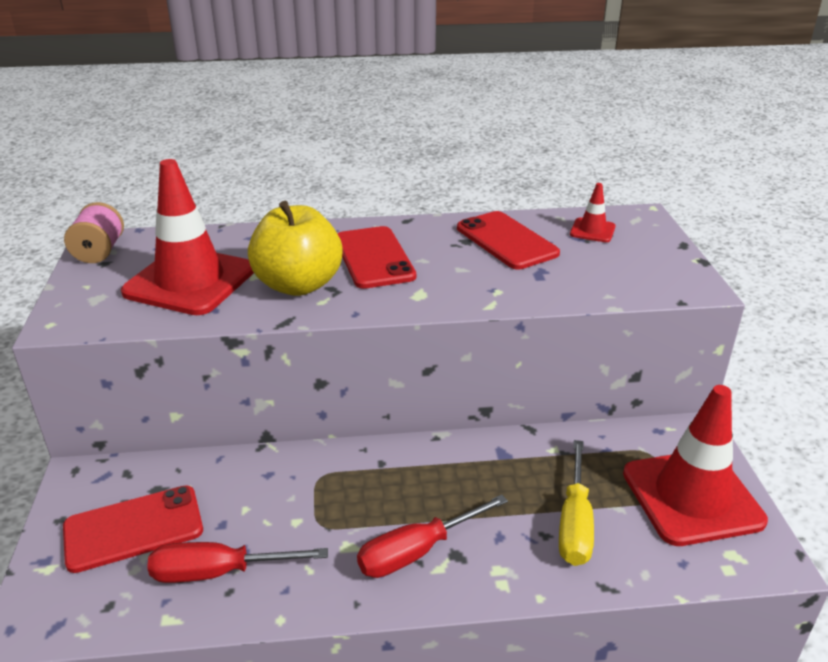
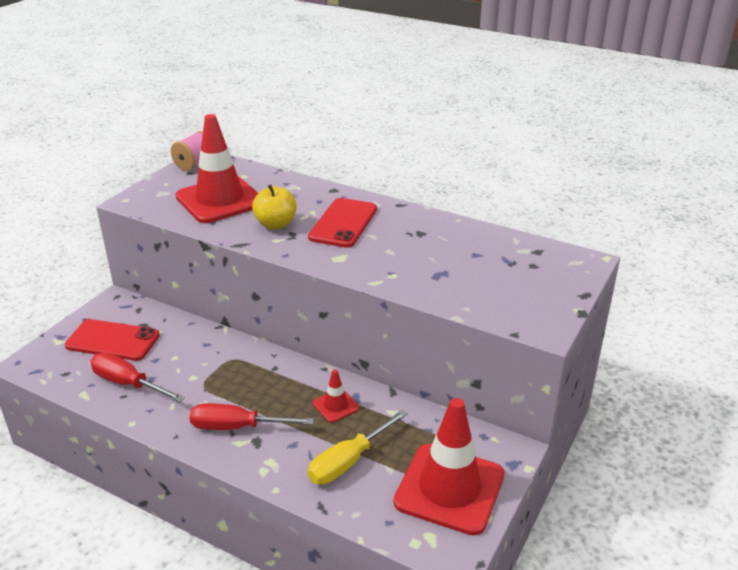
camera: 35 degrees right, 0 degrees up
(298, 285) = (276, 224): yellow apple -> yellow apple, size x0.65
(506, 241) = (449, 243): red phone -> none
(592, 230) = (526, 258): red traffic cone -> red traffic cone (335, 406)

